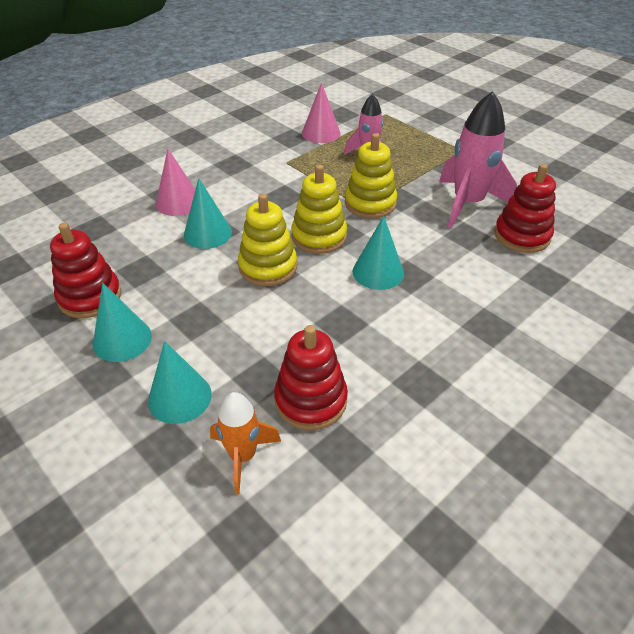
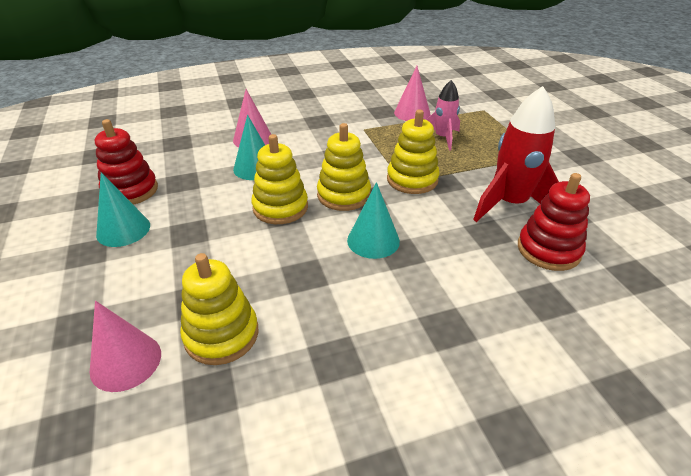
camera: 25 degrees right, 5 degrees down
(179, 397) = (123, 290): turquoise cone -> none
(243, 456) = (126, 361): orange rocket -> pink cone
(311, 400) = (221, 334): red stacking toy -> yellow stacking toy
(468, 204) = (510, 204): pink rocket -> red rocket

